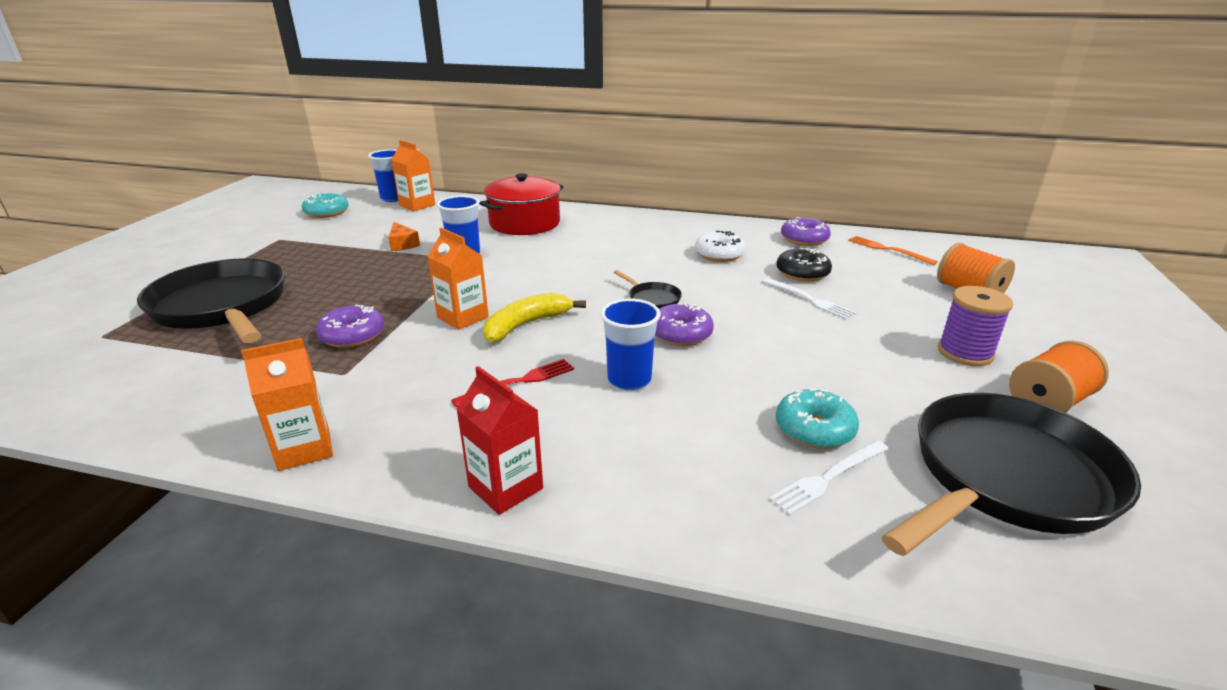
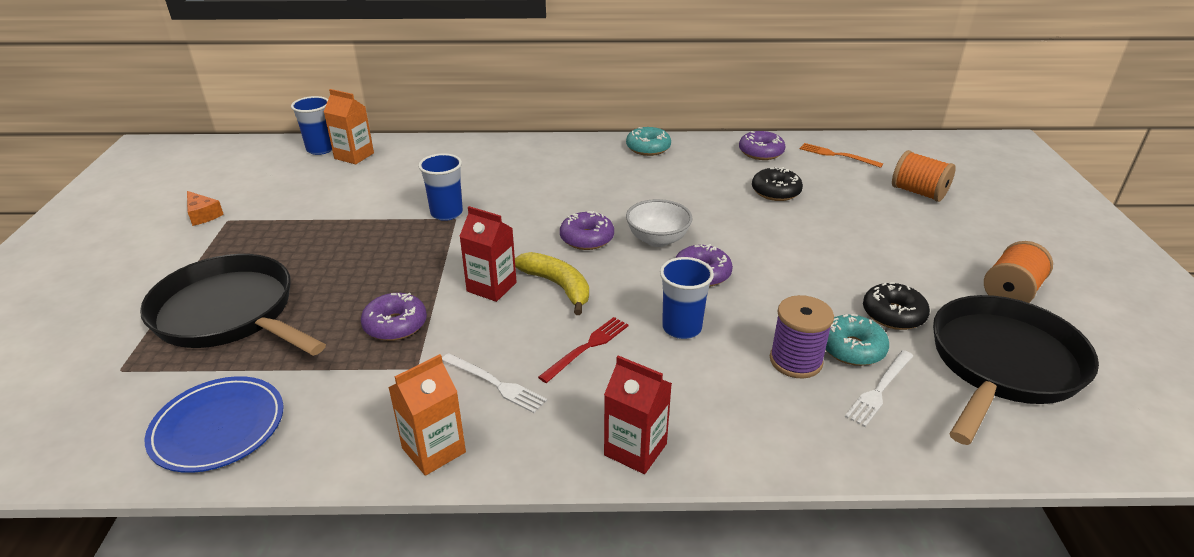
camera: 15 degrees left, 5 degrees up
(136, 394) = (218, 427): none -> blue plate
(327, 212) = (257, 178): turquoise donut -> turquoise donut (648, 148)
(402, 244) = (372, 208): orange cheese -> orange cheese (203, 215)
(462, 317) = (491, 287): orange carton -> red carton
(524, 223) = (484, 166): red pot -> none
(526, 325) = (557, 286): yellow banana -> yellow banana turned 105 degrees clockwise
(581, 289) = (587, 238): none -> purple donut
(652, 299) = (657, 239): black pan -> white bowl
(719, 254) = (693, 180): white donut -> none
(809, 299) = (794, 220): white fork -> white fork (495, 384)
(883, 403) = (893, 314): none -> black donut
(965, 353) = (936, 256): purple spool -> purple spool (795, 361)

